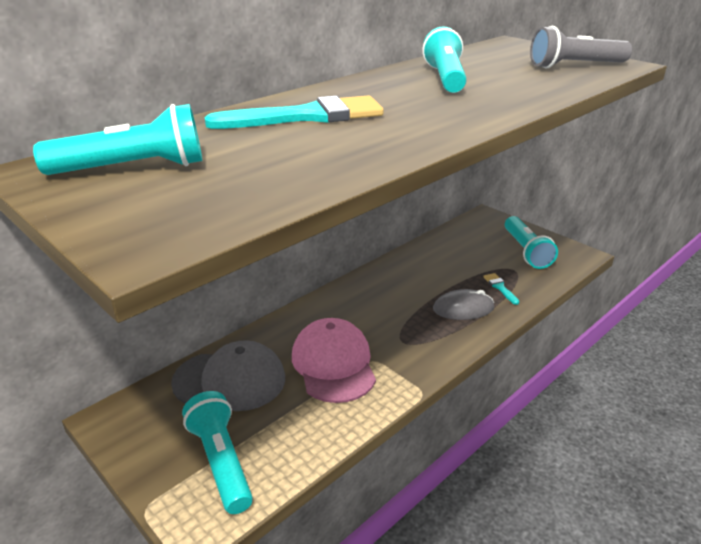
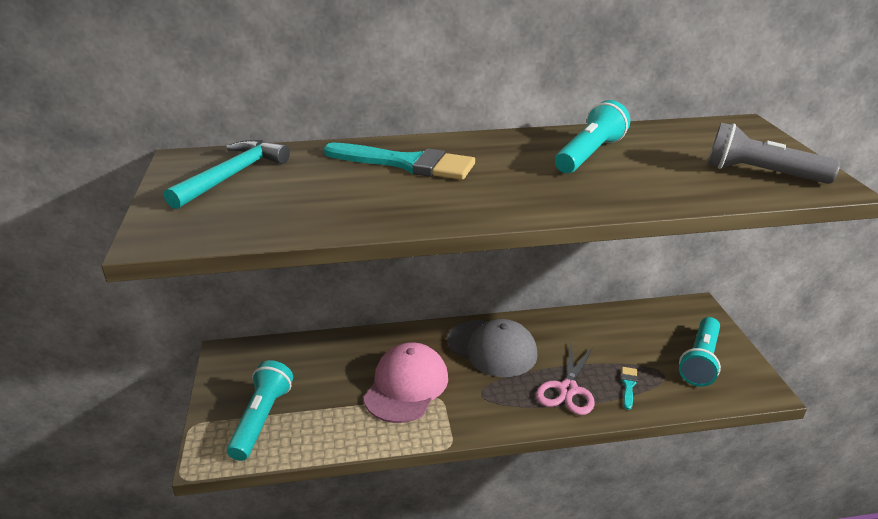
camera: 35 degrees right, 0 degrees up
(133, 168) = (232, 175): turquoise flashlight -> turquoise hammer
(230, 380) = (322, 363): grey cap -> grey cap (492, 348)
(463, 308) = (568, 389): grey mouse -> pink scissors

